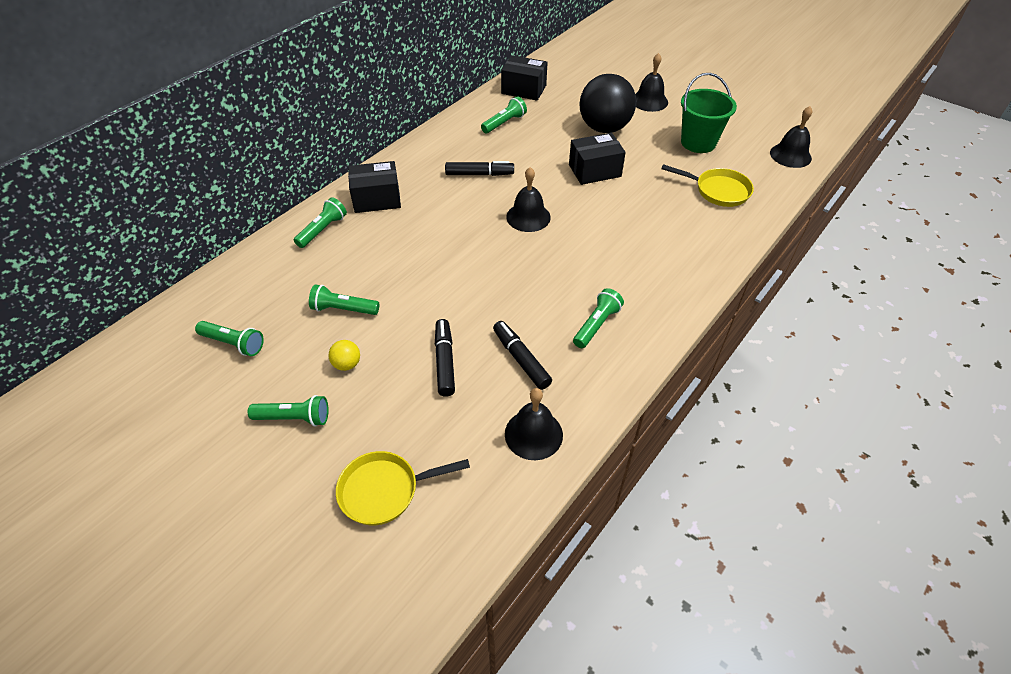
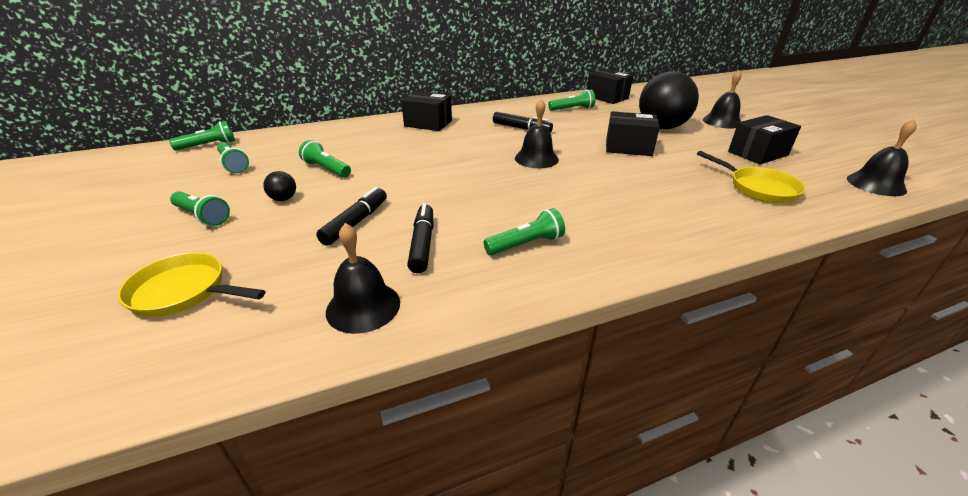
camera: 30 degrees right, 15 degrees down
(323, 230) = (371, 129): green flashlight -> green flashlight (208, 145)
(347, 364) = (283, 199): yellow ball -> black ball
(698, 142) = (757, 153): green bucket -> black box

